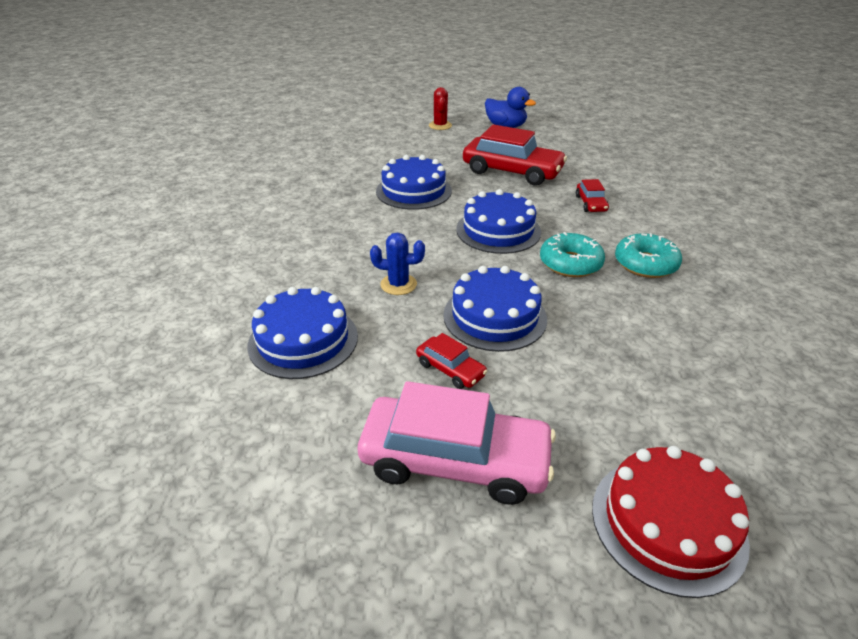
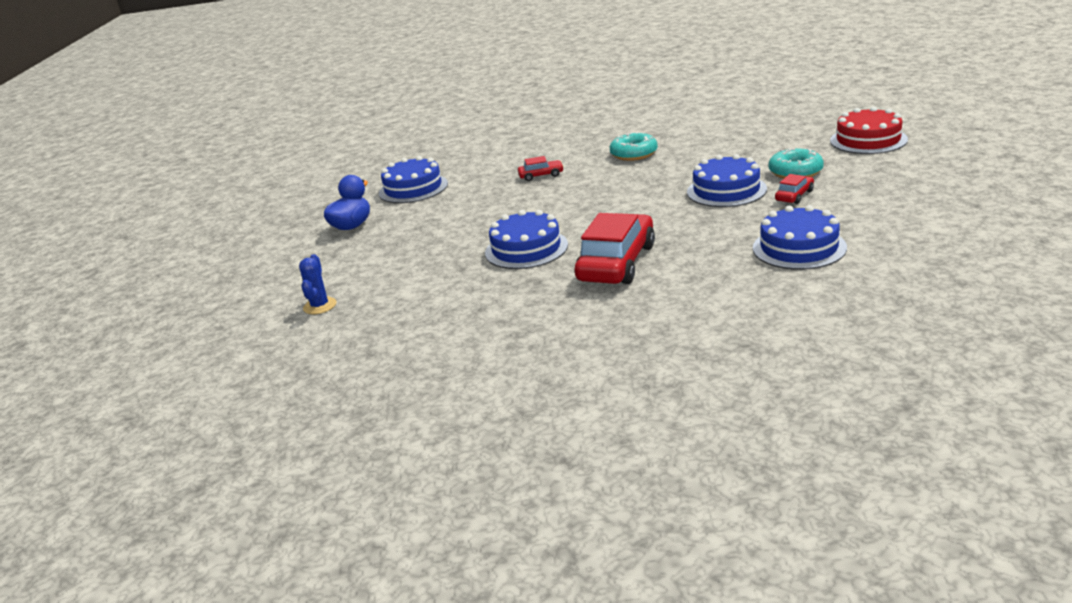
camera: 90 degrees left, 10 degrees down
(398, 284) = (703, 227): blue cactus -> blue cactus (320, 306)
(440, 126) = (339, 262): red cactus -> none
(455, 461) = (872, 184): pink car -> none
(498, 230) = (599, 203): blue cake -> blue cake (413, 188)
(512, 171) = (476, 210): red car -> red car (617, 263)
(570, 263) = (643, 175): turquoise donut -> turquoise donut (795, 172)

